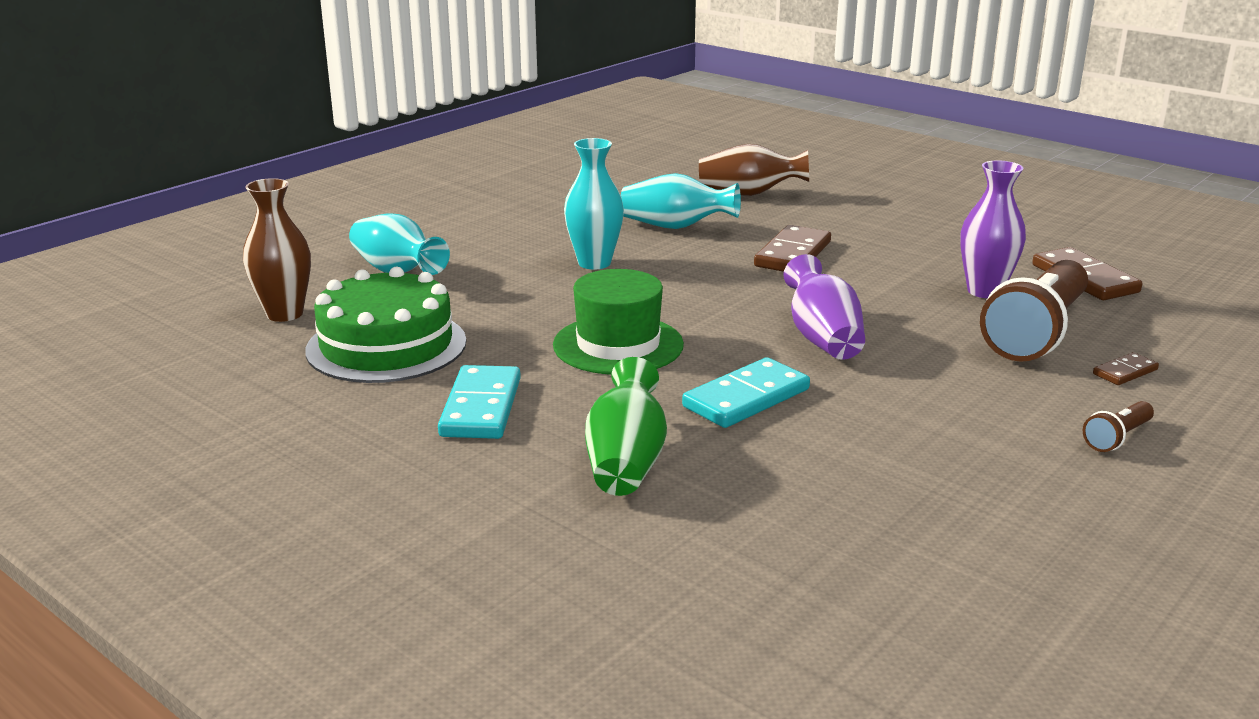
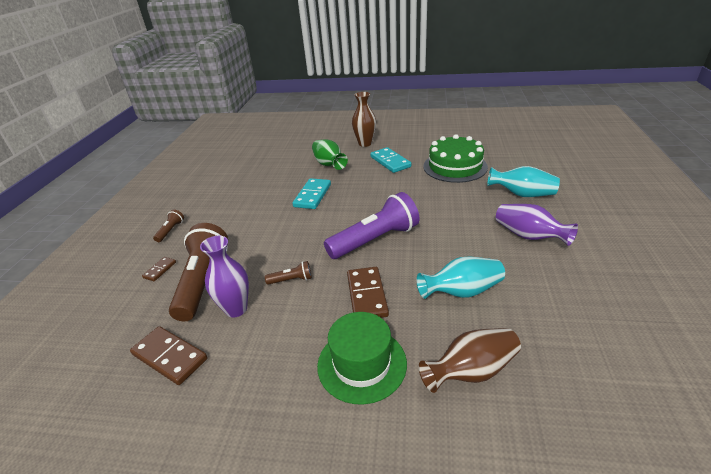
camera: 150 degrees right, 10 degrees up
(284, 314) = (512, 162): brown vase -> brown vase (365, 143)
(594, 263) = (456, 237): turquoise vase -> none
(618, 345) = (380, 198): green hat -> green hat (362, 364)
(712, 295) = (375, 240): none -> purple flashlight
(822, 338) = (304, 234): purple vase -> purple vase (528, 236)
(886, 294) = (291, 280): none -> brown flashlight

